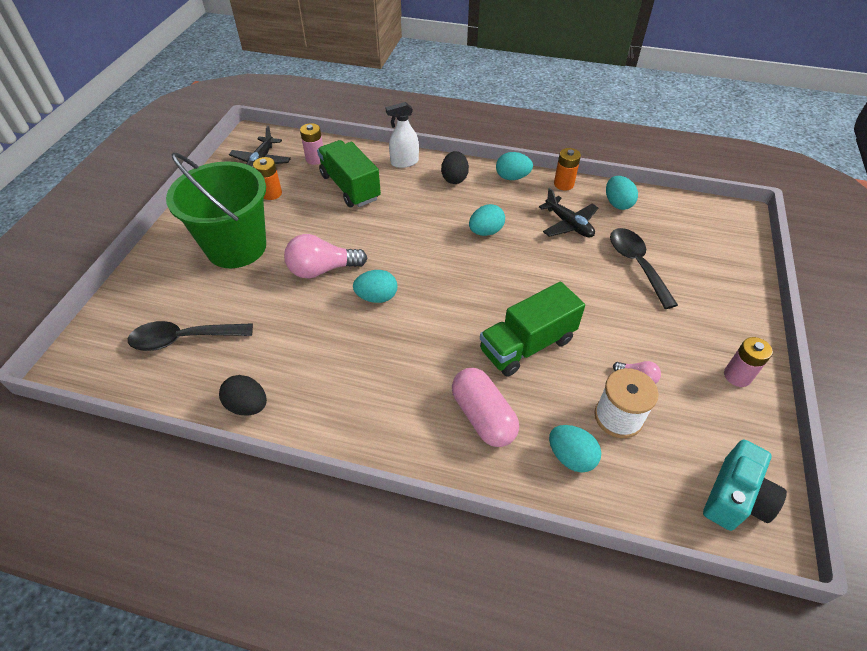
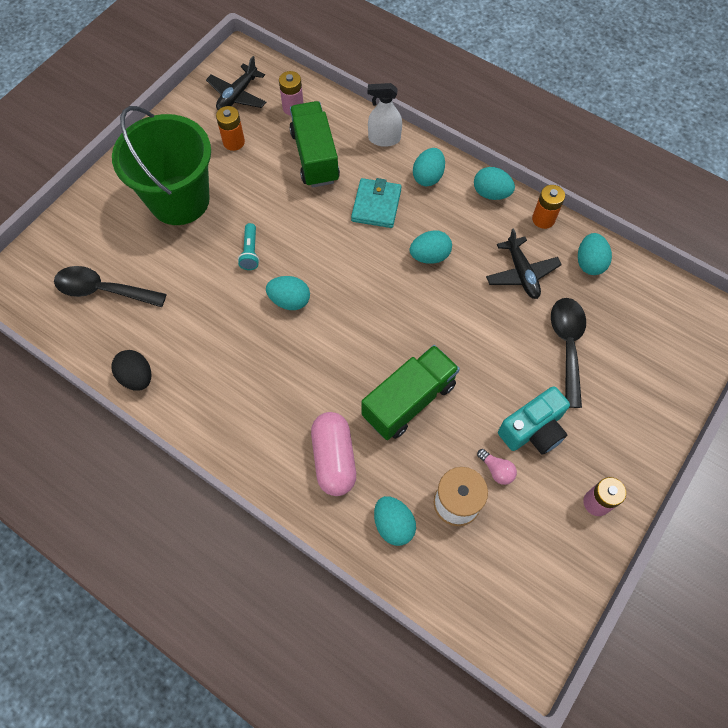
camera: 20 degrees right, 15 degrees up
(322, 269) = (250, 252): pink light bulb -> turquoise flashlight
(421, 208) = (376, 205): none -> turquoise wallet
(454, 178) = (428, 177): black egg -> turquoise egg
(527, 345) = (409, 400): green truck -> green truck turned 150 degrees clockwise
(735, 497) = (520, 615): turquoise camera -> turquoise camera (533, 429)

